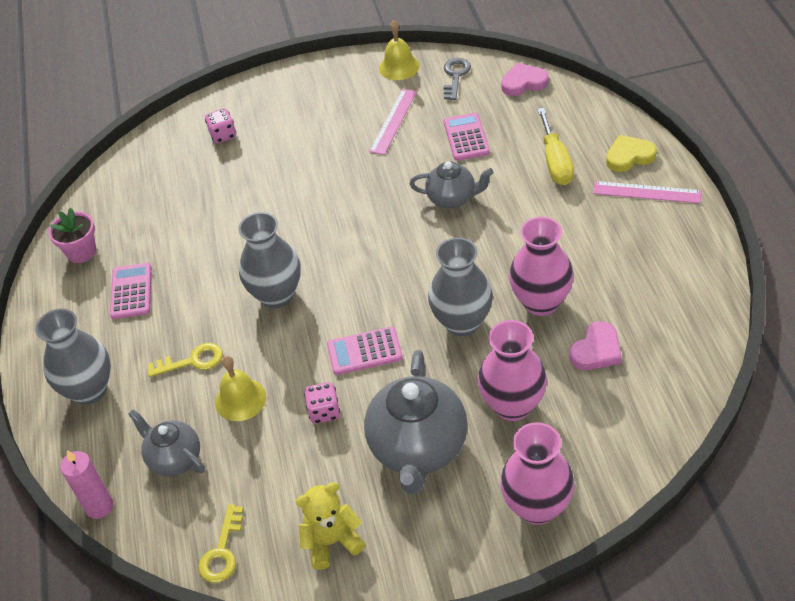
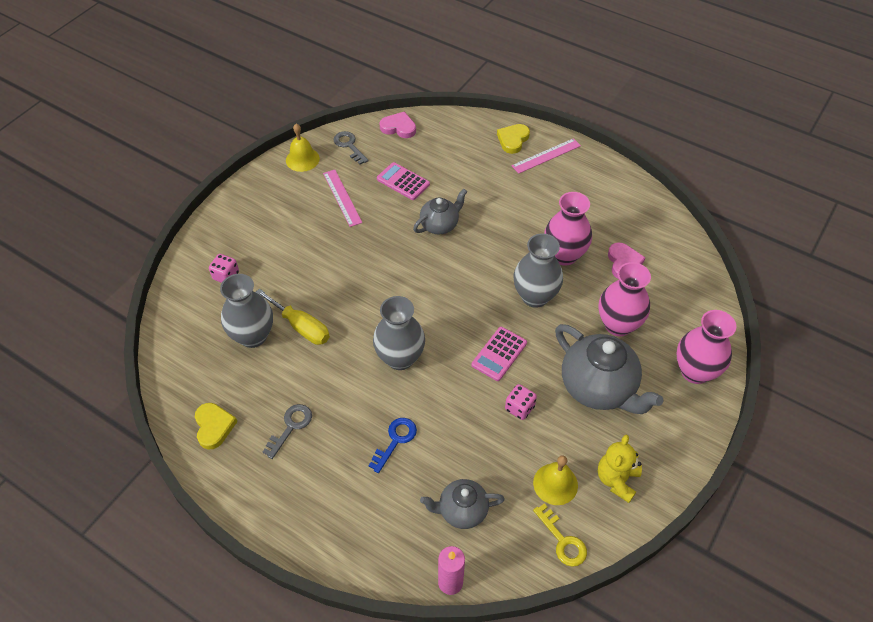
camera: 50 degrees left, 5 degrees up
(81, 252) = (214, 426): pink flower pot -> yellow heart
(89, 390) = (344, 515): grey vase -> grey vase (253, 336)
(131, 291) = (290, 427): pink calculator -> grey key
(192, 361) = (395, 440): yellow key -> blue key
(240, 399) = (458, 440): yellow bell -> yellow bell (555, 484)
(523, 82) = (398, 127): pink heart -> pink heart turned 75 degrees clockwise
(555, 162) = (475, 166): yellow screwdriver -> yellow screwdriver (301, 327)

